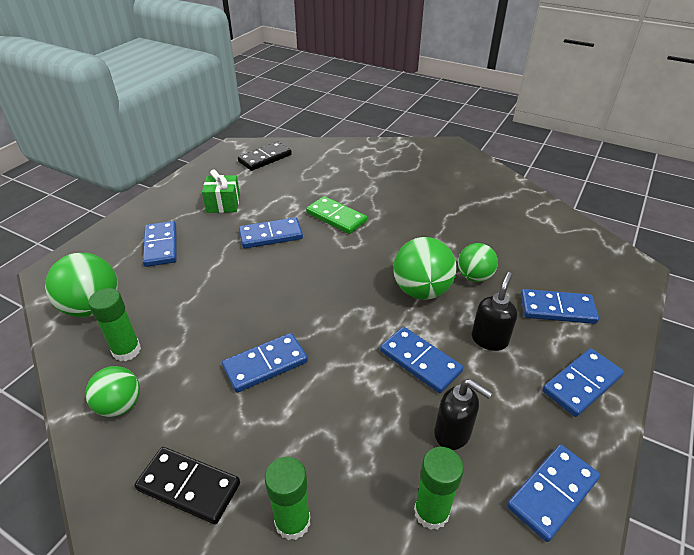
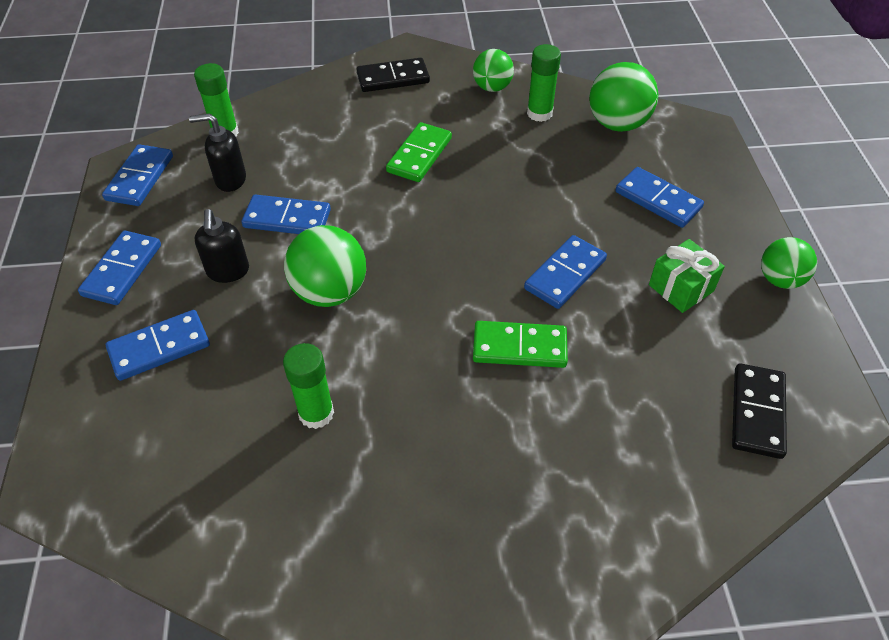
camera: 145 degrees right, 10 degrees up
(265, 364) = (419, 155): blue domino -> green domino
(292, 521) = (312, 93): green glue stick -> green glue stick (316, 413)
(474, 277) = (277, 344): green ball -> green ball (780, 279)

